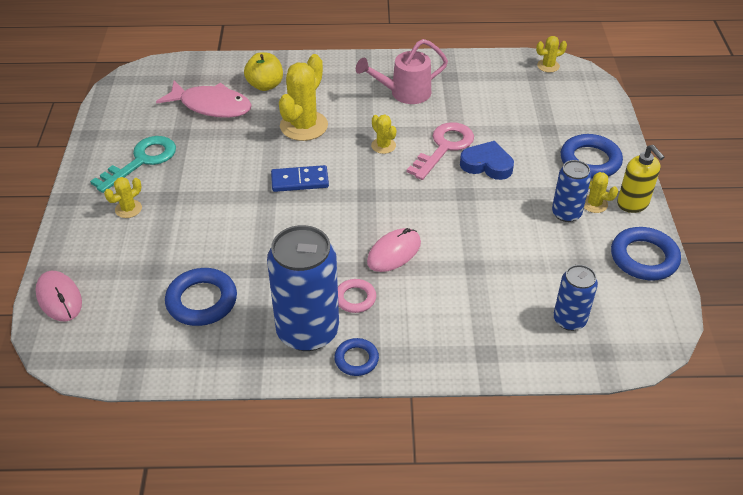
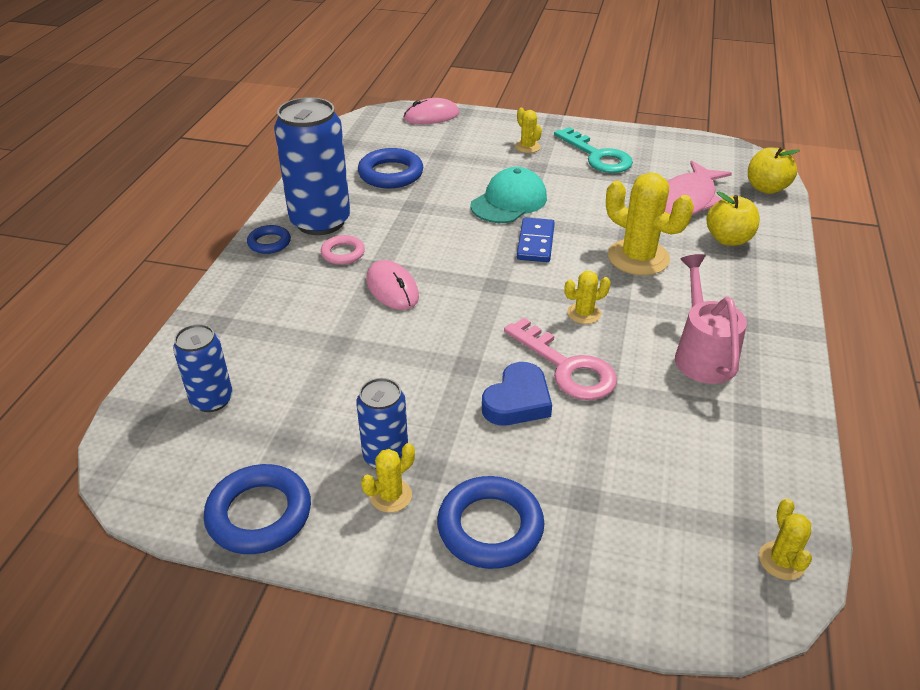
camera: 105 degrees right, 5 degrees down
(184, 68) = (766, 188): none -> yellow apple
(237, 206) = (509, 201): none -> turquoise cap
(633, 204) = (370, 546): yellow soap dispenser -> none

